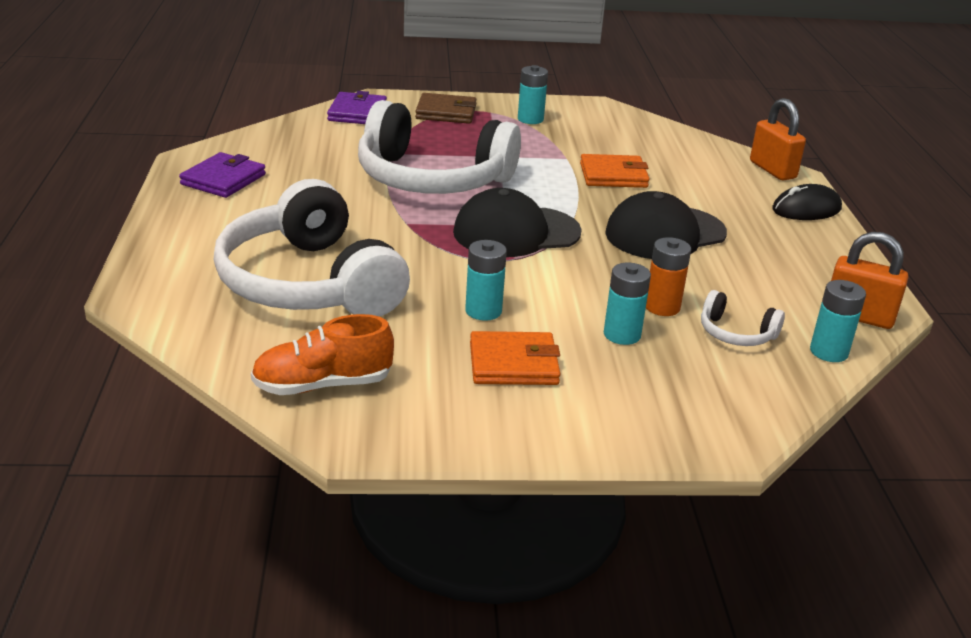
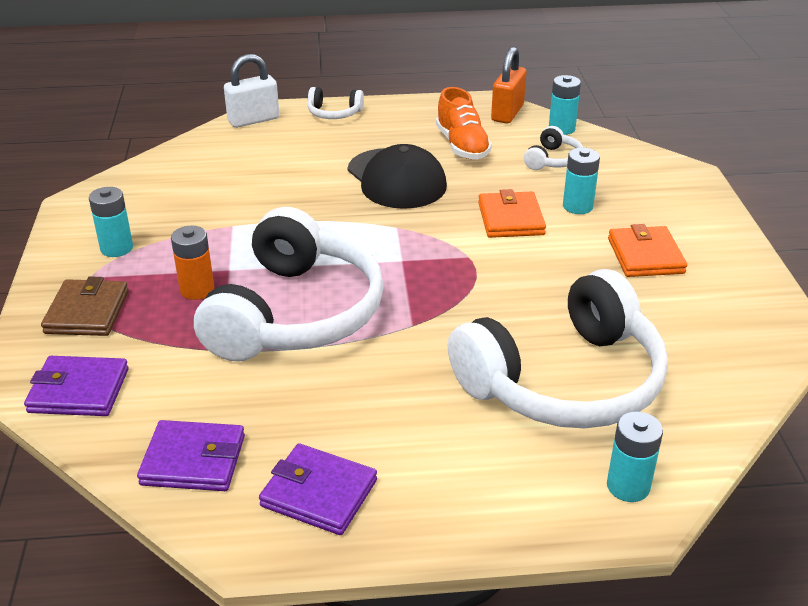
camera: 90 degrees left, 5 degrees up
(274, 144) = (193, 460): none -> purple wallet
(323, 385) = (731, 352): orange shoe -> orange shoe (462, 146)
(483, 311) = (571, 272): turquoise battery -> turquoise battery (628, 486)
(516, 232) = (415, 256): black cap -> none
(613, 175) = (274, 200): orange wallet -> orange wallet (510, 219)
(662, 307) = (527, 187): orange battery -> orange battery (197, 290)
(772, 170) = (253, 120): orange padlock -> white padlock
(806, 209) = (334, 113): black mouse -> white headphones

